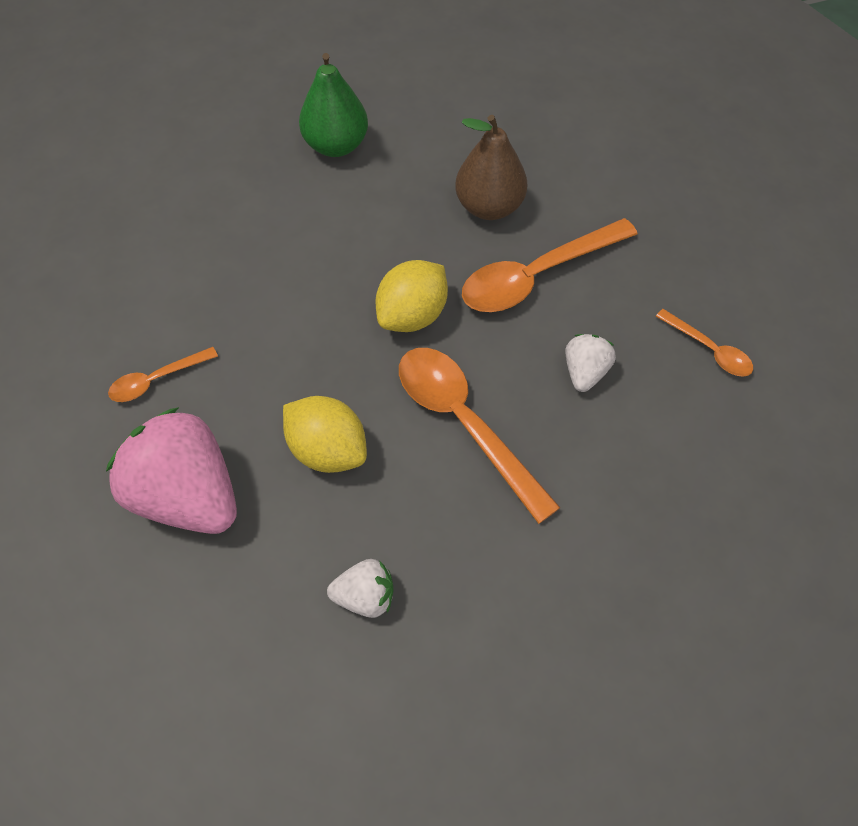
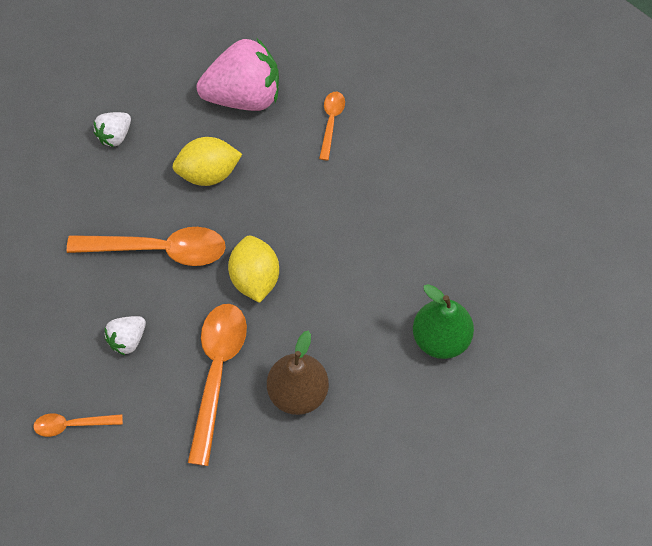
camera: 130 degrees right, 5 degrees up
(585, 372) = (128, 339): white strawberry -> white strawberry turned 75 degrees clockwise

